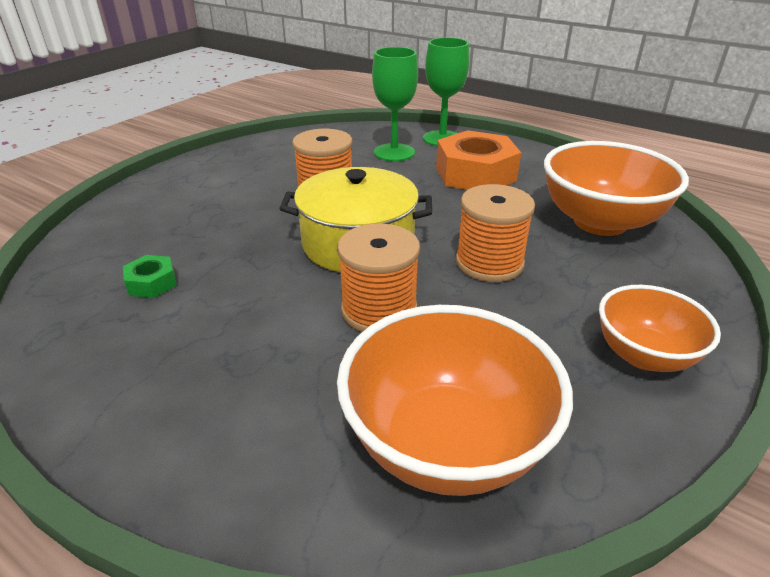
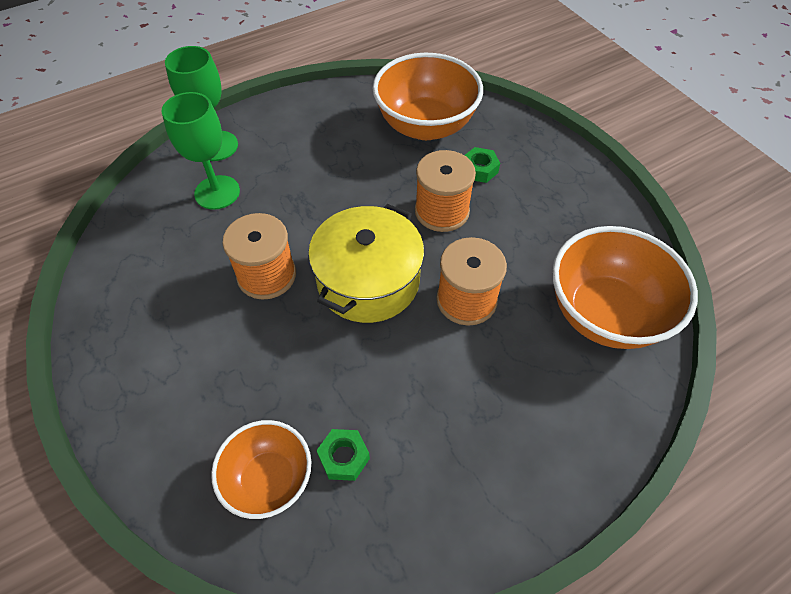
camera: 65 degrees left, 20 degrees up
(475, 174) = (304, 156): orange nut -> none
(582, 273) = (479, 169): none -> green nut
(644, 355) = (569, 188): orange bowl -> orange bowl (269, 479)

